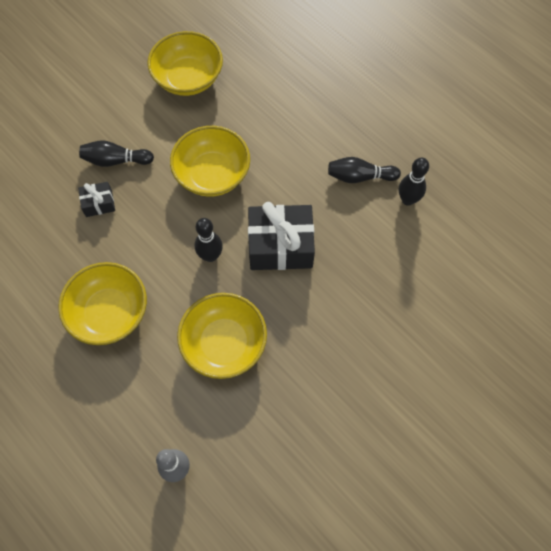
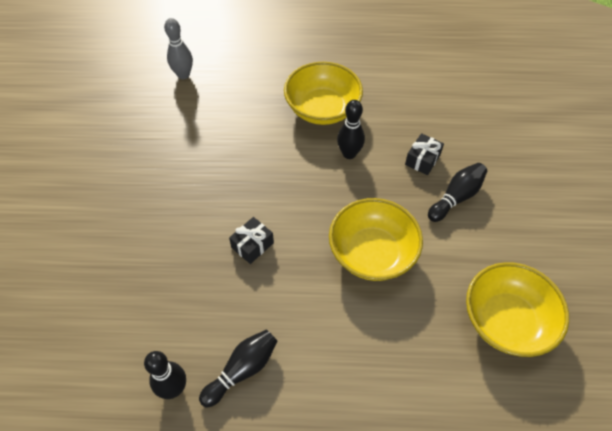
camera: 135 degrees right, 10 degrees down
(210, 256) = (298, 193): black bowling pin -> black bowling pin (349, 154)
(224, 343) = (224, 151): yellow bowl -> none
(280, 246) = (252, 245): black gift -> black gift, size x0.49

